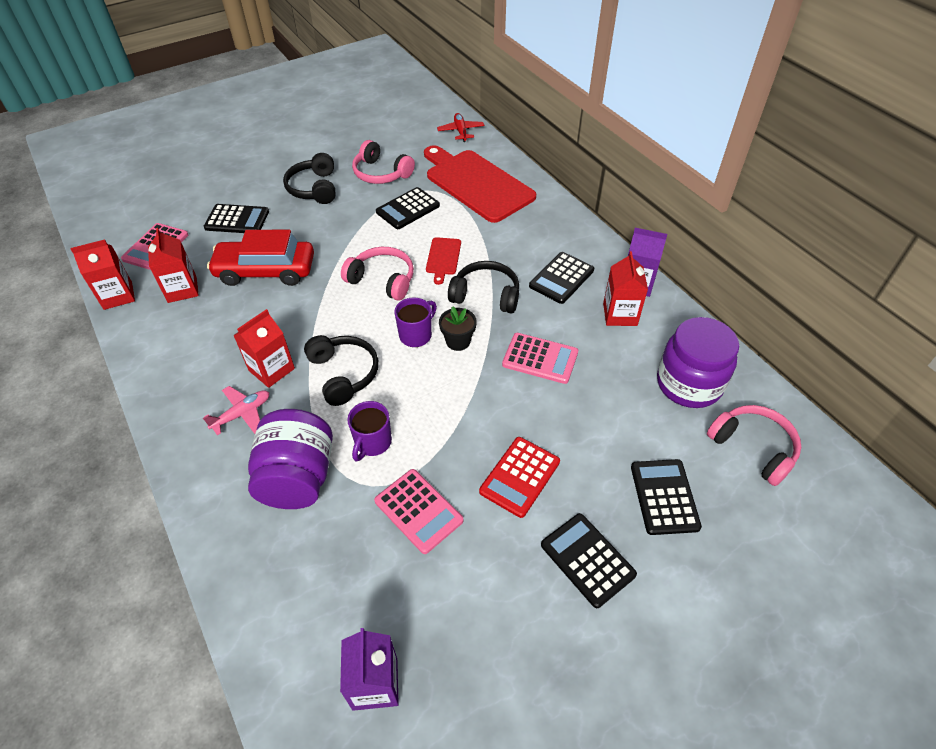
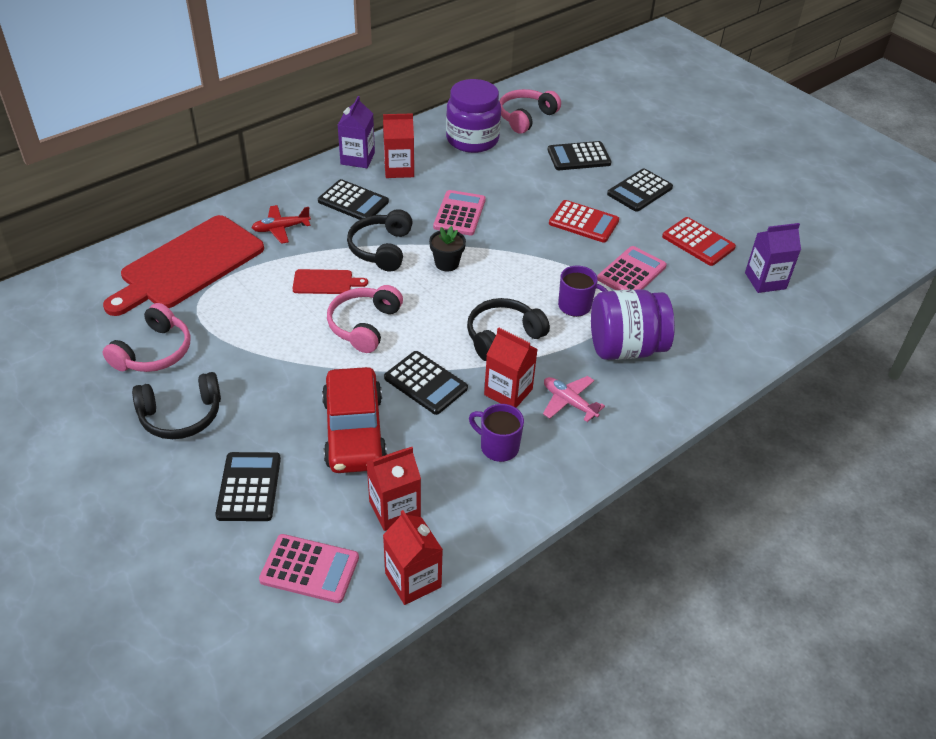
camera: 100 degrees left, 5 degrees down
(408, 209) = (234, 318): black calculator -> black calculator (425, 383)
(416, 335) = (443, 291): purple mug -> purple mug (498, 447)
(461, 131) = (65, 285): red plane -> red plane (281, 228)
(468, 610) = (698, 242): none -> red calculator

